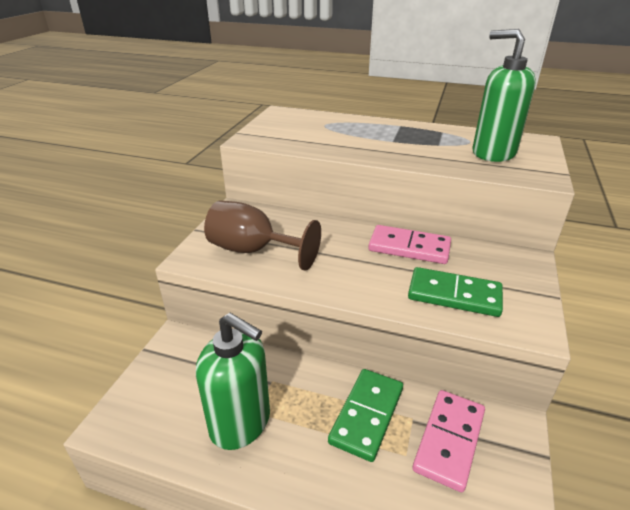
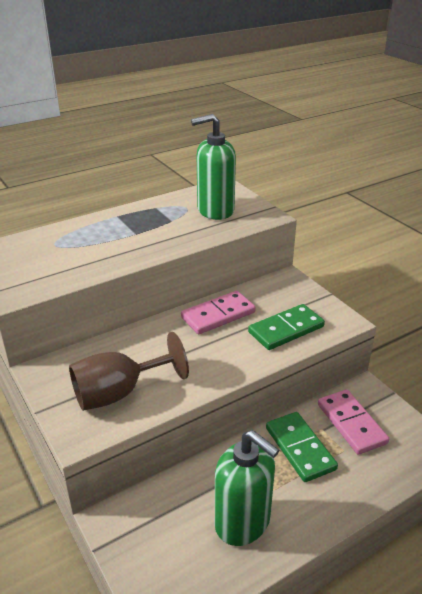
camera: 50 degrees left, 0 degrees up
(240, 423) = (243, 522): green soap dispenser -> green soap dispenser turned 60 degrees clockwise

